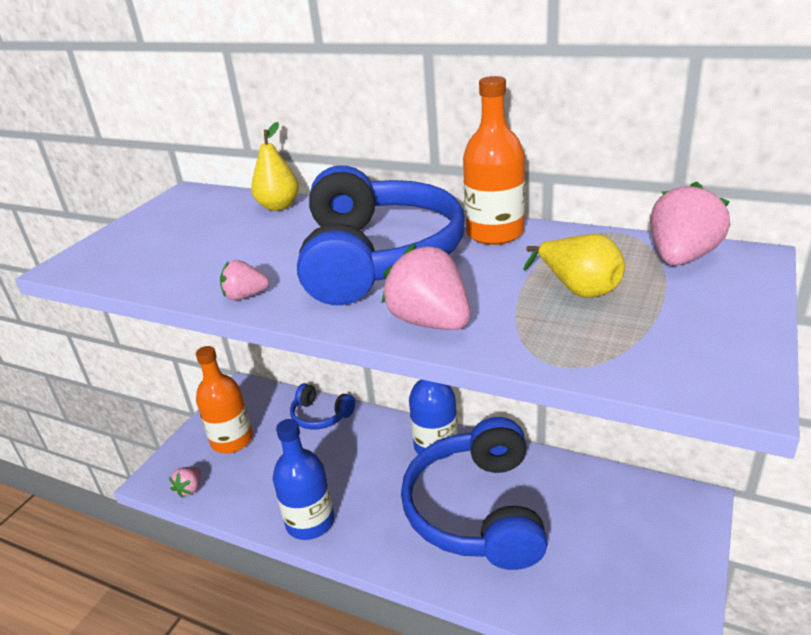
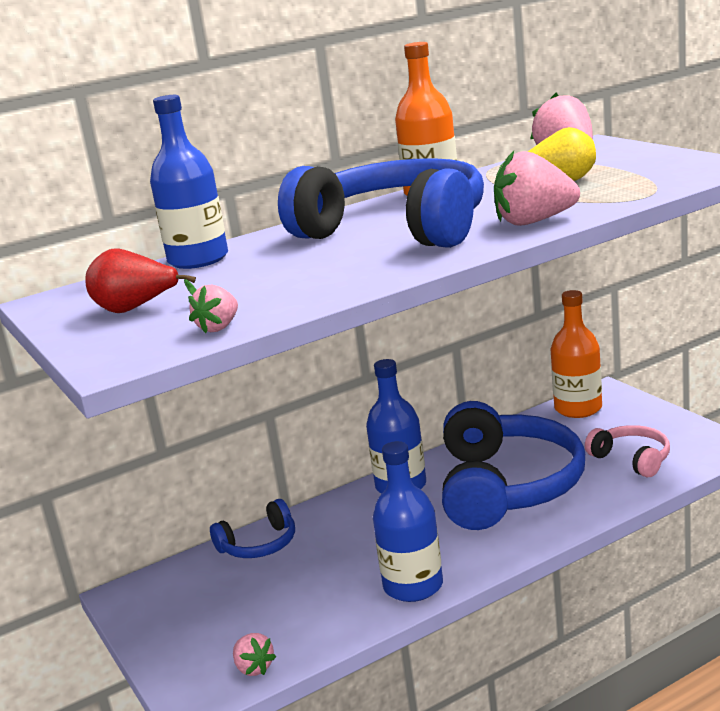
camera: 55 degrees left, 10 degrees down
(169, 229) = (137, 309): none -> red pear
(232, 440) = (211, 619): orange bottle -> orange bottle (578, 408)
(245, 296) = (372, 278): pink strawberry -> pink strawberry (219, 327)
(279, 206) = (198, 259): yellow pear -> blue bottle
(477, 510) = (506, 486): blue headphones -> blue headphones turned 120 degrees counterclockwise
(586, 580) = (632, 459): none -> pink headphones

